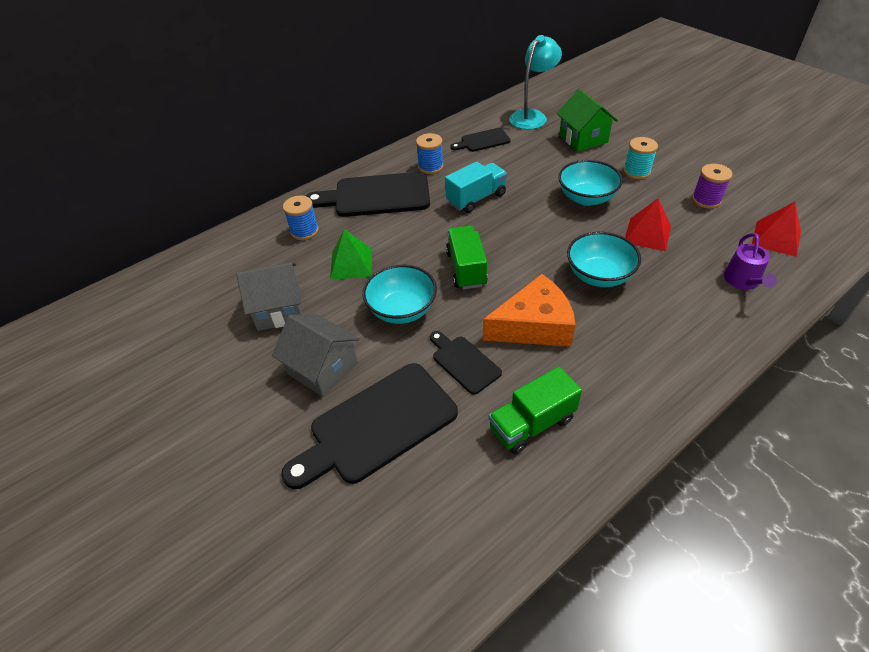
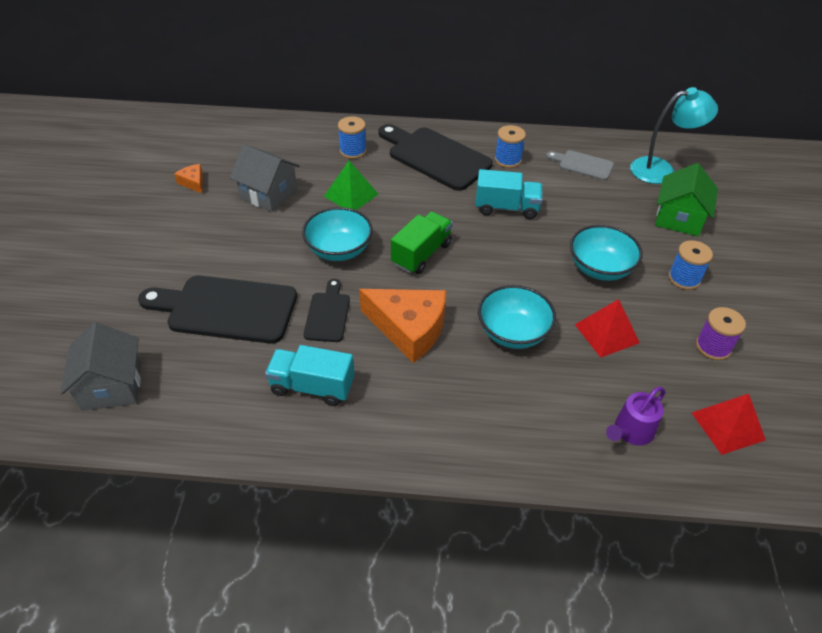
camera: 40 degrees right, 0 degrees up
(190, 349) = (193, 182): none -> orange cheese
(322, 368) = (243, 250): grey house -> grey house (111, 386)
(482, 141) = (583, 165): black cutting board -> grey cutting board
(532, 424) = (312, 386): green truck -> turquoise truck
(636, 172) = (684, 278): turquoise spool -> blue spool

